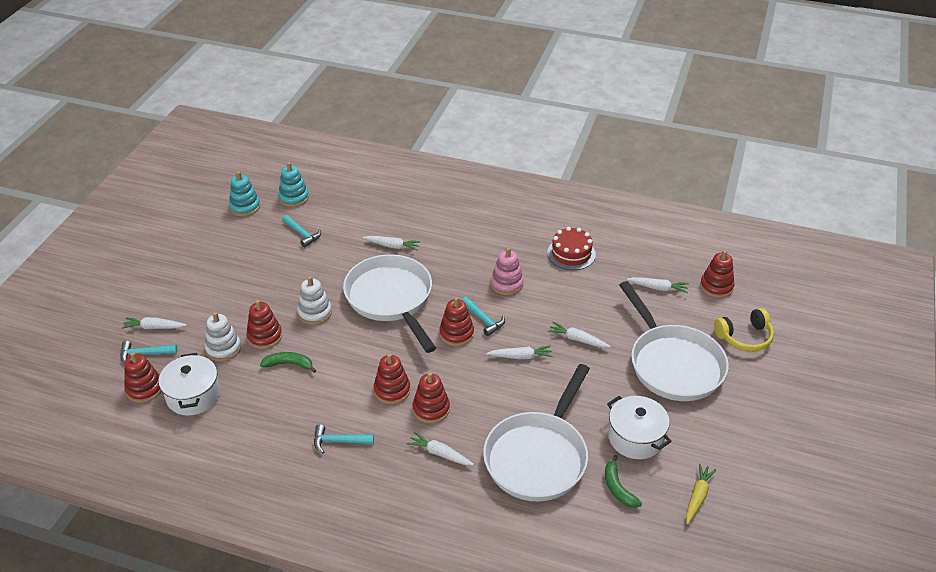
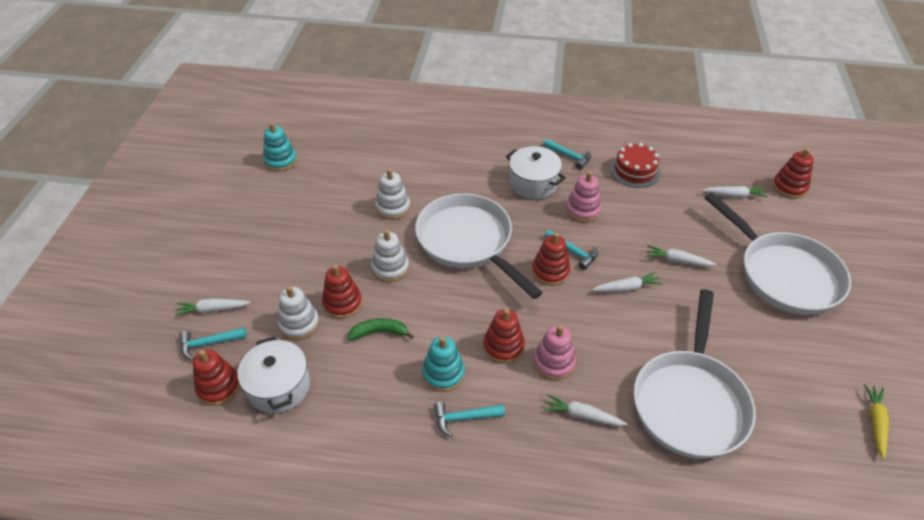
camera: 10 degrees left, 5 degrees up
(294, 198) = (330, 145): turquoise stacking toy -> turquoise stacking toy (443, 373)
(302, 234) = (351, 183): turquoise hammer -> turquoise hammer (569, 156)
(333, 261) = (393, 208): none -> white stacking toy
(392, 246) = (450, 184): white carrot -> none
(431, 409) = (553, 362): red stacking toy -> pink stacking toy
(618, 488) = (789, 426): green banana -> none
(635, 438) = (782, 363): white pot -> white pot (533, 183)
(744, 337) = (840, 236): yellow headphones -> none

